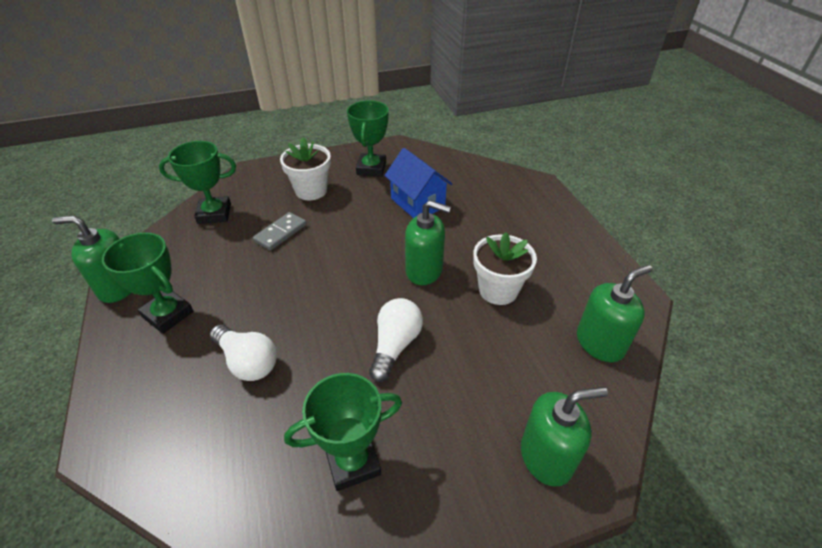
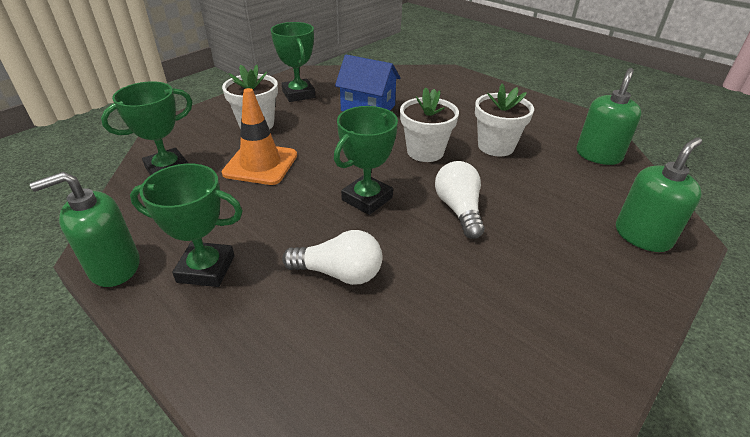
camera: 30 degrees left, 5 degrees down
(280, 233) = (260, 164): grey domino -> orange traffic cone
(352, 462) = (516, 304): green trophy -> green trophy (367, 199)
(424, 270) = (425, 152): green soap dispenser -> white flower pot

